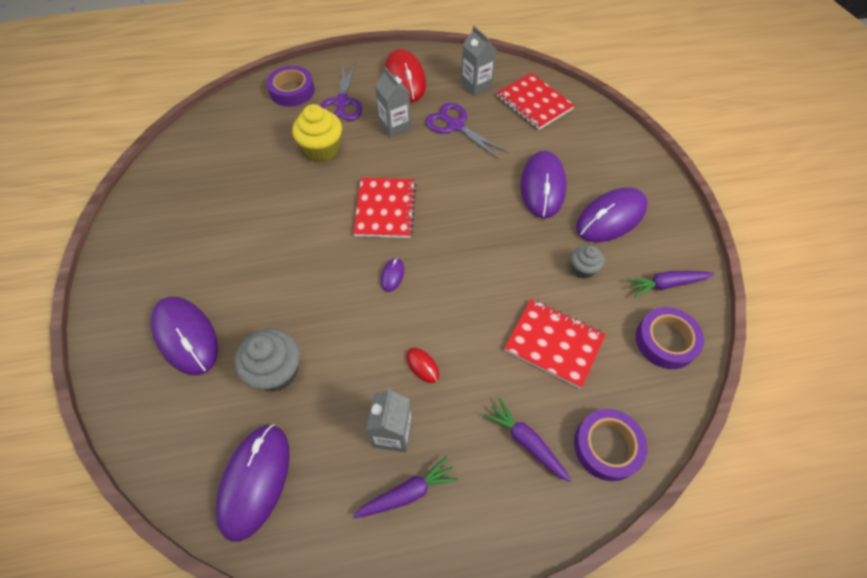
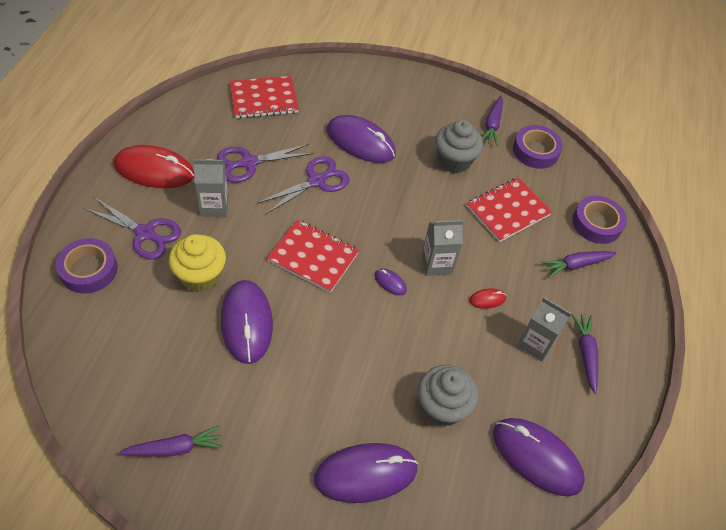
camera: 70 degrees left, 5 degrees down
(165, 204) = (175, 448): none -> purple carrot
(470, 176) = (316, 181): none -> purple scissors
(476, 85) = (208, 124): grey carton -> grey carton (436, 263)
(583, 269) = (454, 161): grey cupcake -> grey cupcake, size x1.70
(611, 217) = (417, 120): purple mouse -> purple mouse (247, 323)

